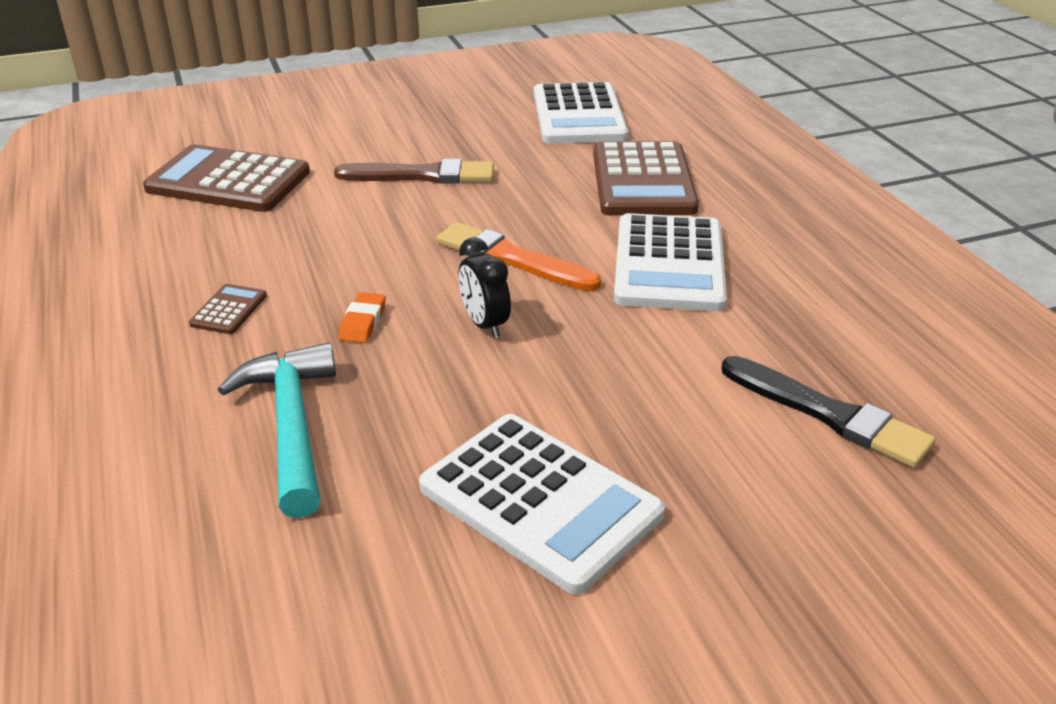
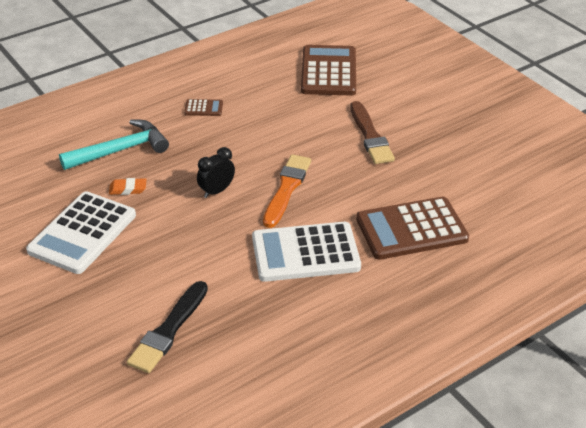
camera: 75 degrees right, 5 degrees up
(363, 322) = (206, 151): orange eraser -> orange eraser (128, 189)
(579, 115) = (498, 186): white calculator -> none

